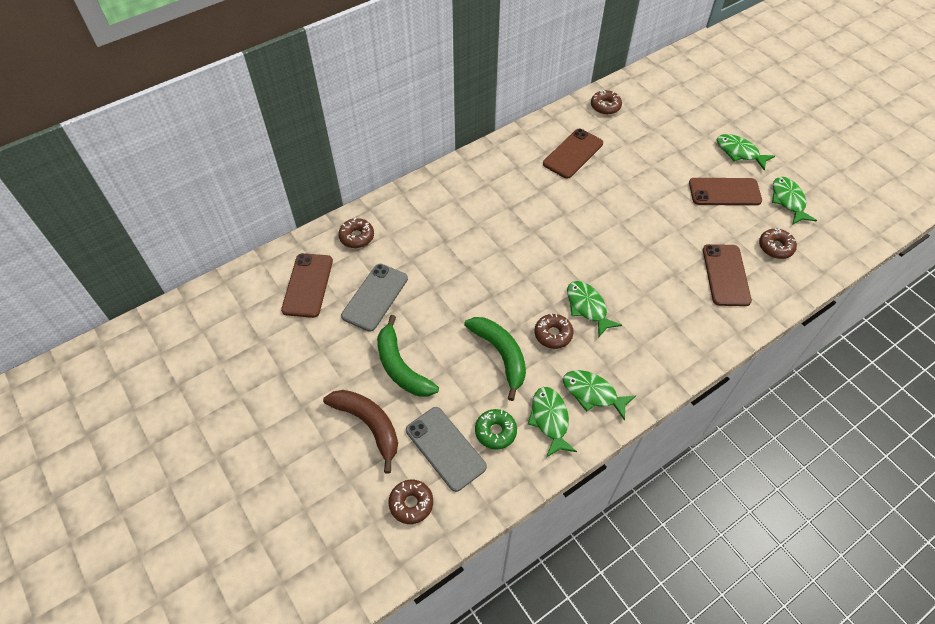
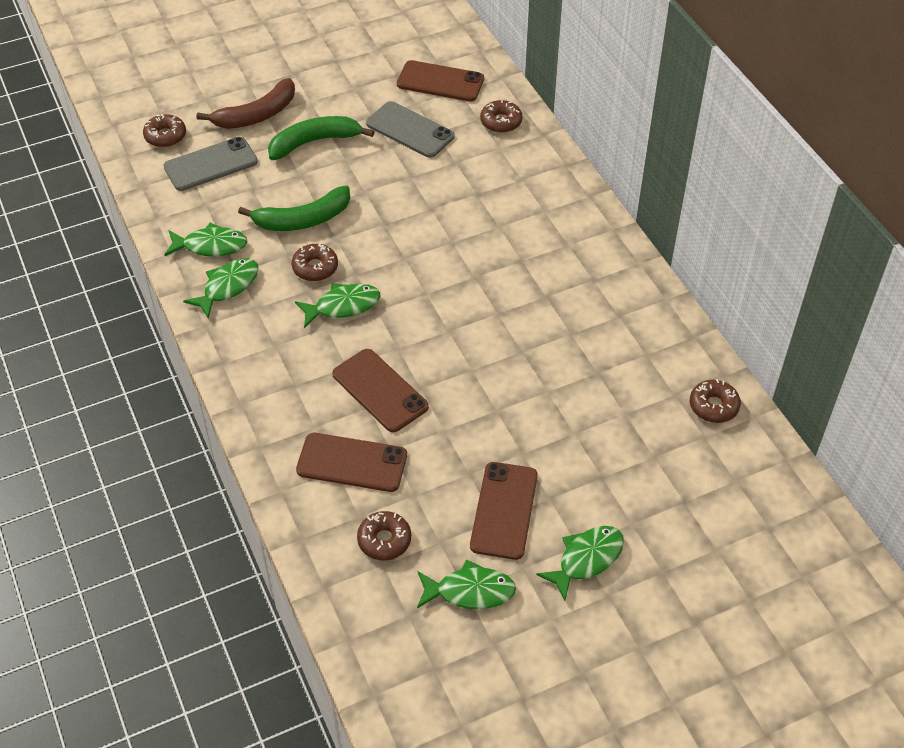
camera: 100 degrees right, 5 degrees down
(495, 431) = (214, 202): green donut -> none
(573, 154) = (612, 345): brown phone -> brown phone (380, 390)

